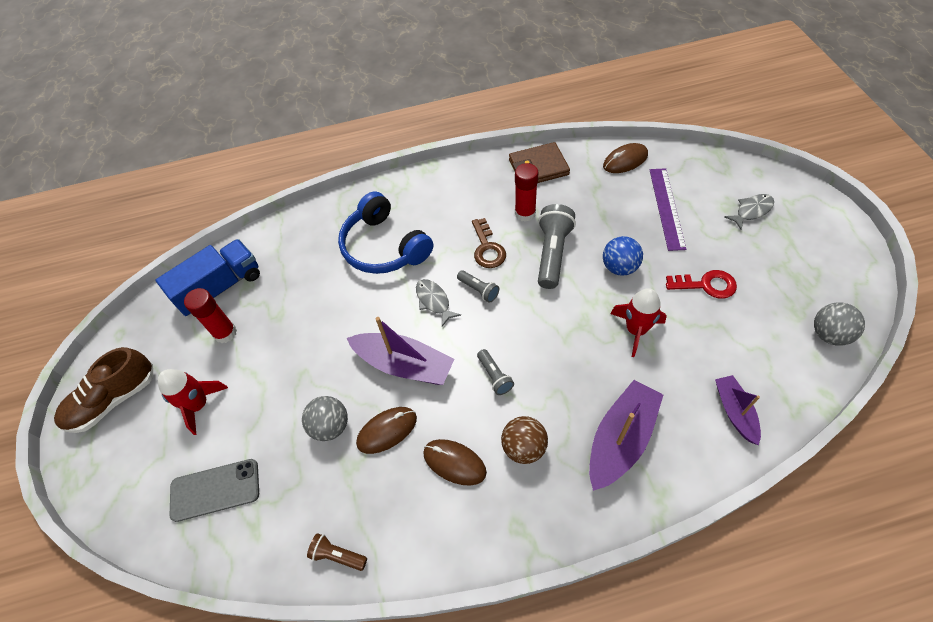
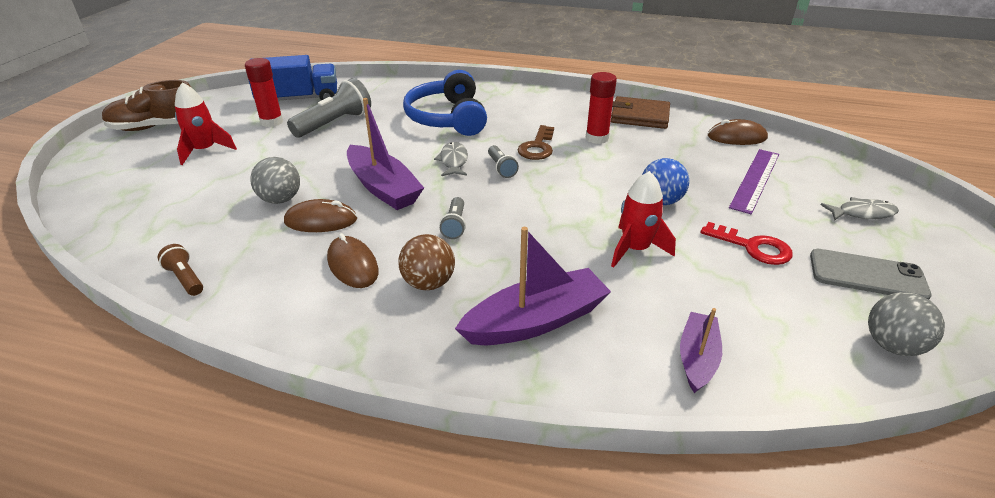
camera: 25 degrees right, 20 degrees down
(215, 490) = (153, 199): grey phone -> grey phone (867, 275)
(552, 254) = (598, 170): grey flashlight -> grey flashlight (334, 123)

